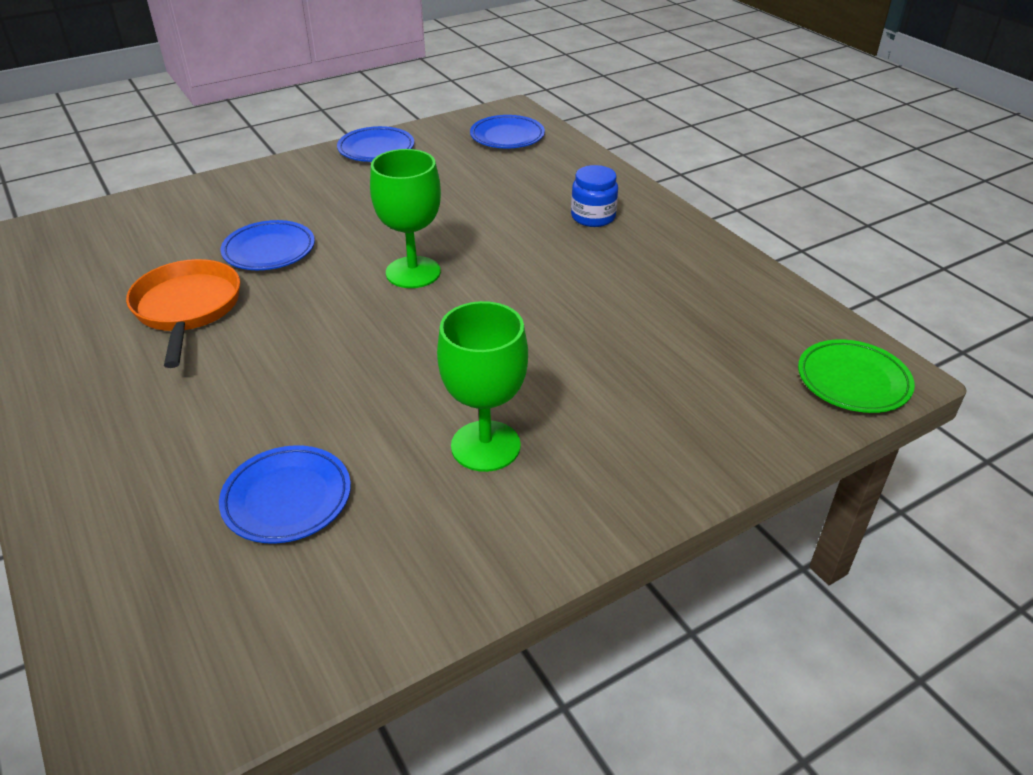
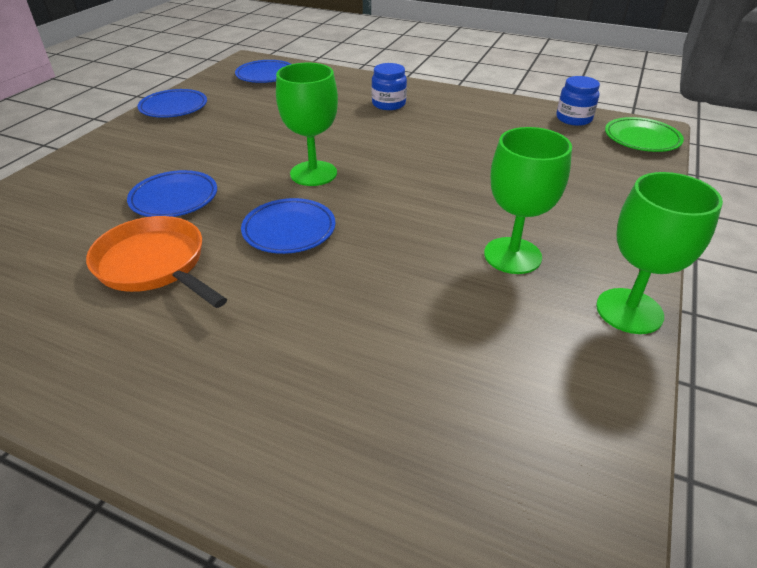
camera: 35 degrees left, 0 degrees up
(287, 499) = (431, 356): blue plate -> blue plate (289, 230)
(520, 561) = (629, 311): none -> green goblet
(798, 318) = (573, 119): none -> blue jar

